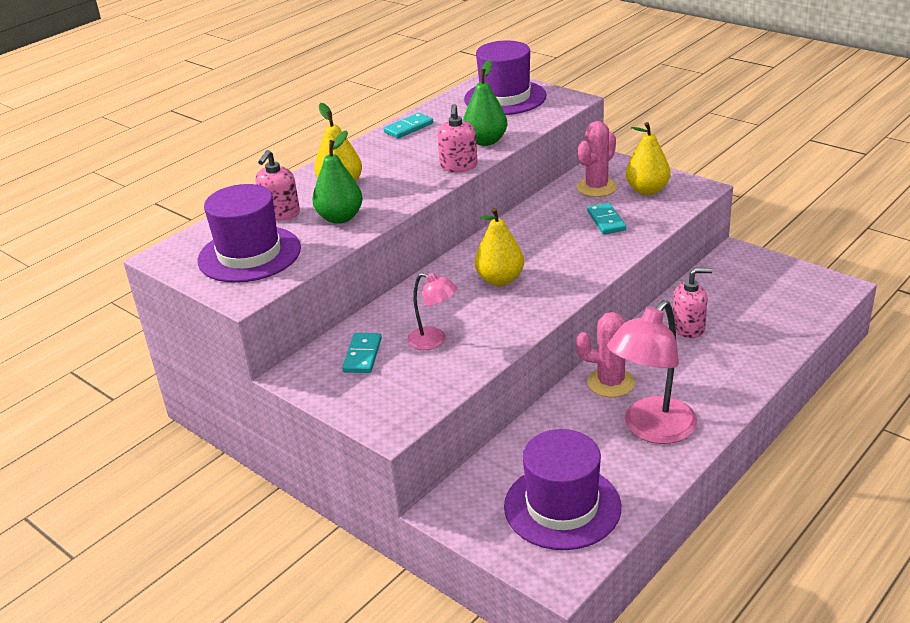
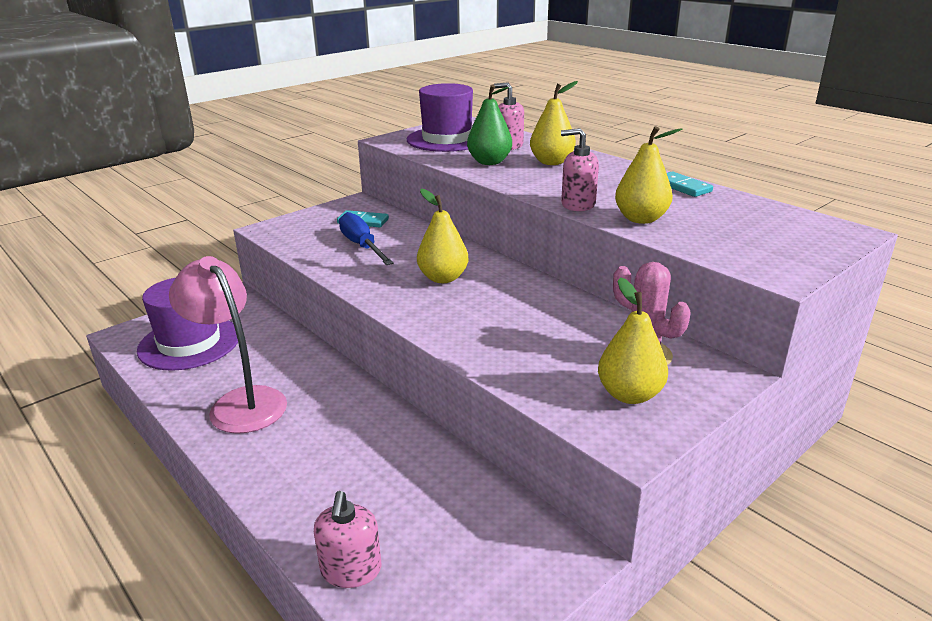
camera: 95 degrees right, 5 degrees down
(434, 341) = (362, 246): pink lamp -> blue screwdriver
(486, 141) = (641, 219): green pear -> yellow pear
(505, 98) = (780, 235): purple hat -> none
(606, 221) = (547, 350): turquoise domino -> none
(611, 383) = (327, 388): pink cactus -> none
(688, 328) = (395, 462): pink soap dispenser -> pink soap dispenser (351, 570)

